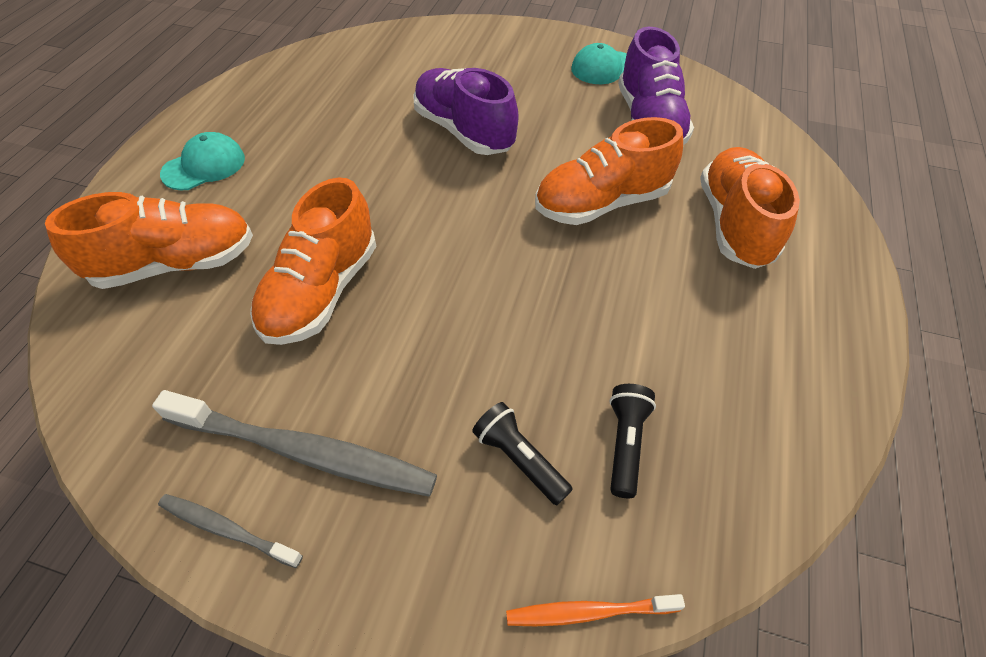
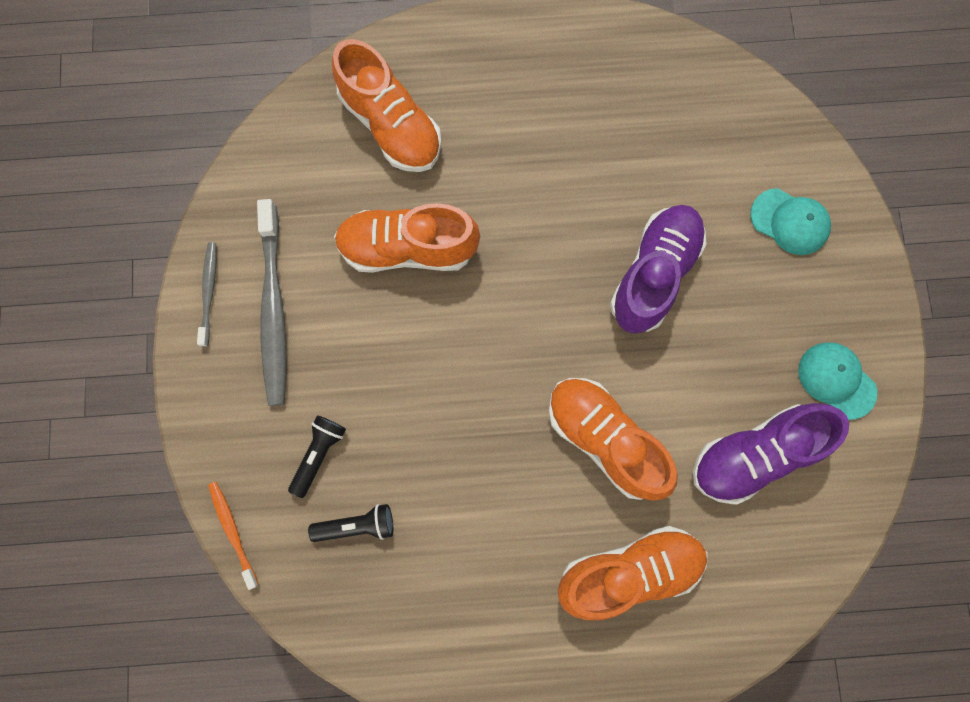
camera: 70 degrees right, 25 degrees up
(204, 166) = (504, 74): turquoise cap -> turquoise cap (790, 222)

